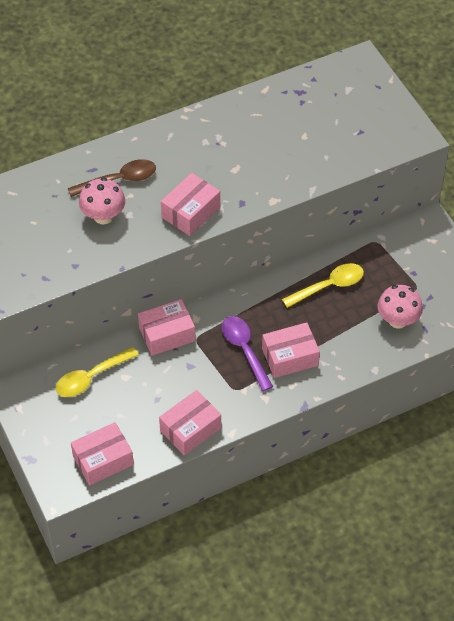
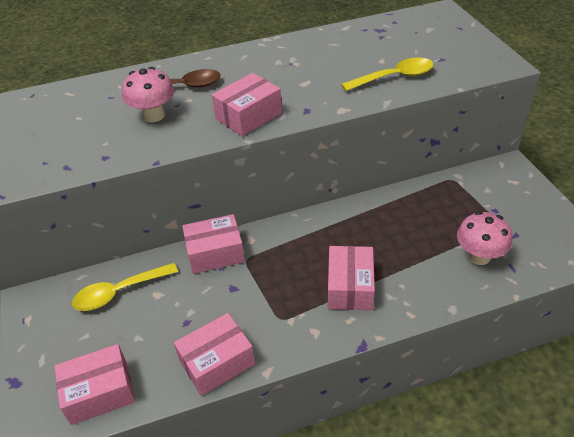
camera: 10 degrees right, 10 degrees down
(244, 350) = (298, 275): purple spoon -> none
(290, 357) = (350, 287): pink box -> pink box turned 75 degrees counterclockwise
(329, 286) = (400, 217): yellow spoon -> yellow spoon (394, 77)

